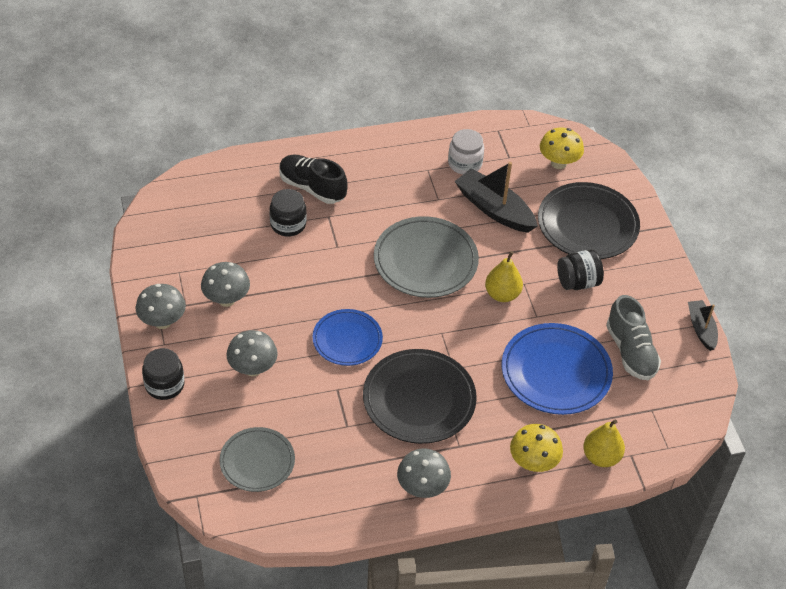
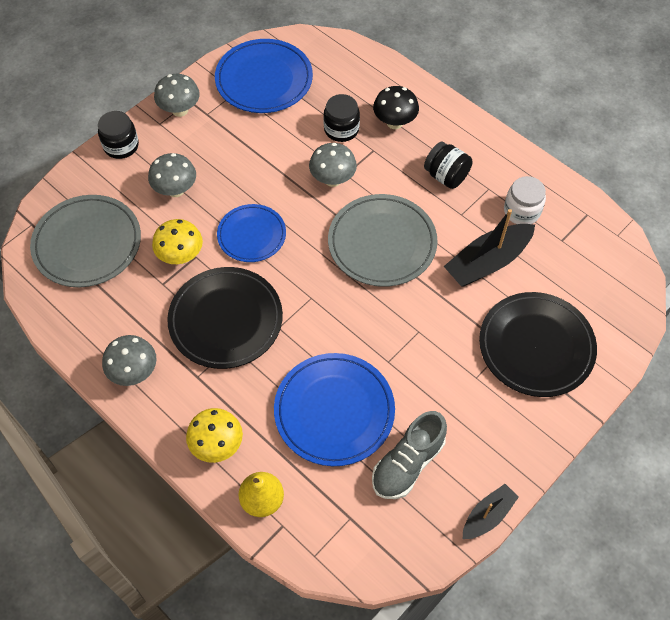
camera: 60 degrees right, 10 degrees up
(184, 246) = (264, 80): none -> blue plate
(226, 299) = (231, 135): grey mushroom -> grey mushroom (332, 179)
(257, 461) = (87, 244): grey plate -> grey plate, size x1.57
(312, 187) = (394, 122): black shoe -> black mushroom
(494, 209) = (487, 262): black boat -> black boat turned 135 degrees counterclockwise
(502, 294) = (391, 321): yellow pear -> none
(558, 163) = (592, 283): yellow mushroom -> yellow mushroom (181, 256)
(578, 282) = (457, 374): black jar -> black jar (446, 176)

